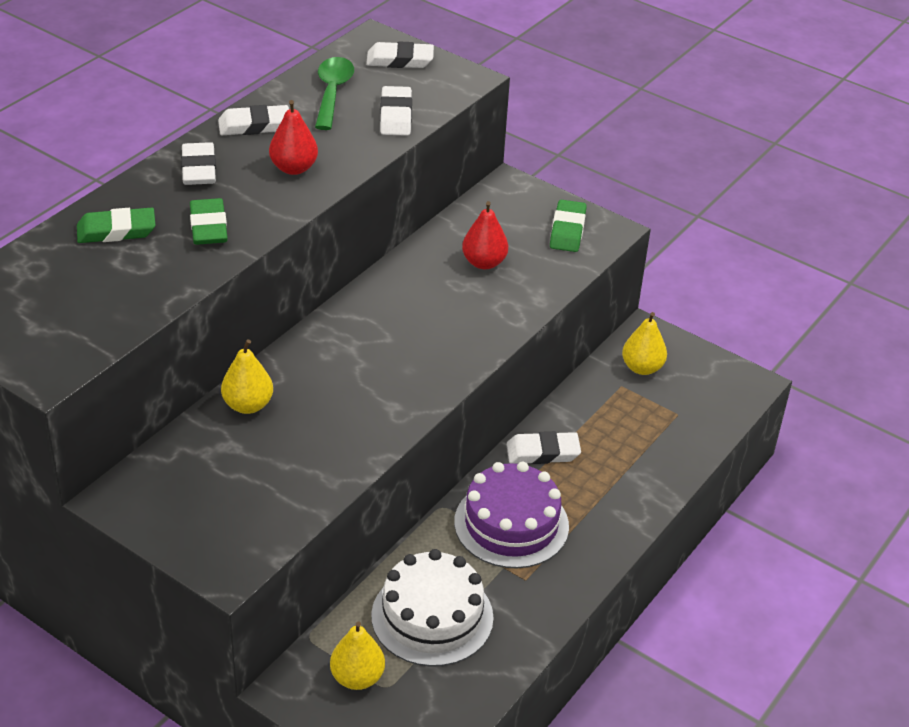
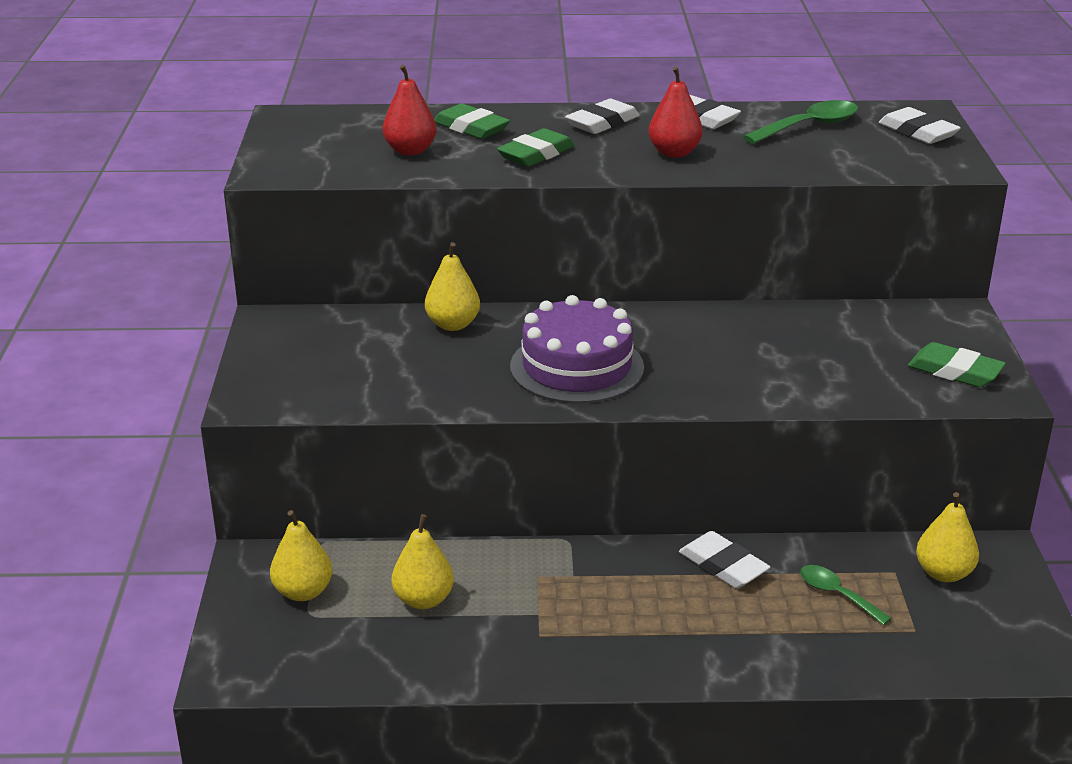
camera: 55 degrees right, 10 degrees down
(396, 116) = (833, 161): white eraser -> none
(432, 616) = (423, 600): white cake -> yellow pear
(484, 263) = (822, 349): red pear -> red pear (410, 151)
(511, 524) = (600, 591): purple cake -> purple cake (577, 367)
(567, 230) = (955, 371): green eraser -> green eraser turned 60 degrees clockwise
(618, 423) = (837, 595): none -> green spoon

